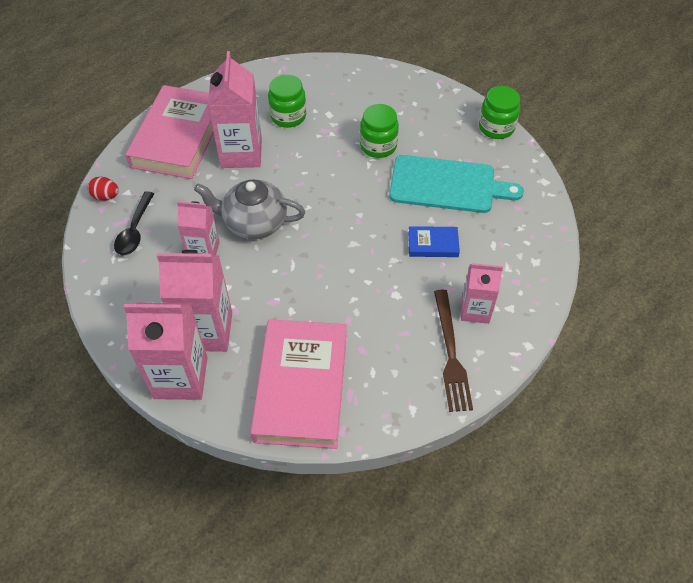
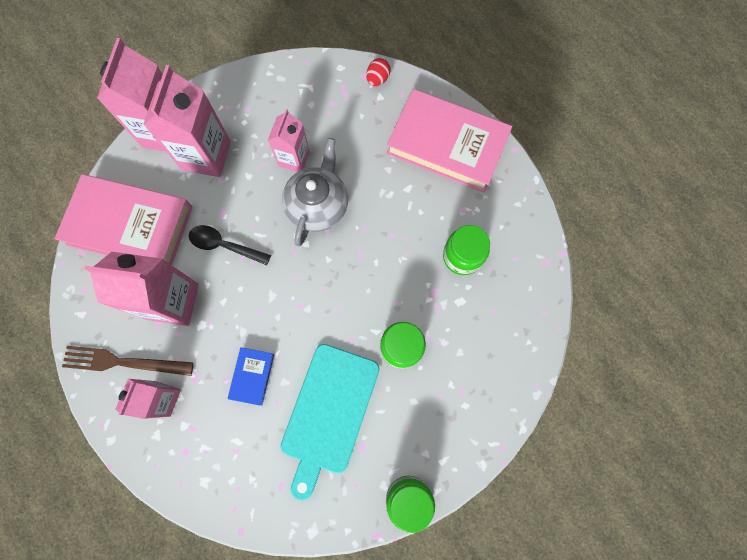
camera: 100 degrees right, 20 degrees up
(135, 230) = (331, 102): black spoon -> black spoon (224, 245)
(241, 153) = (414, 203): pink carton -> pink carton (173, 301)

